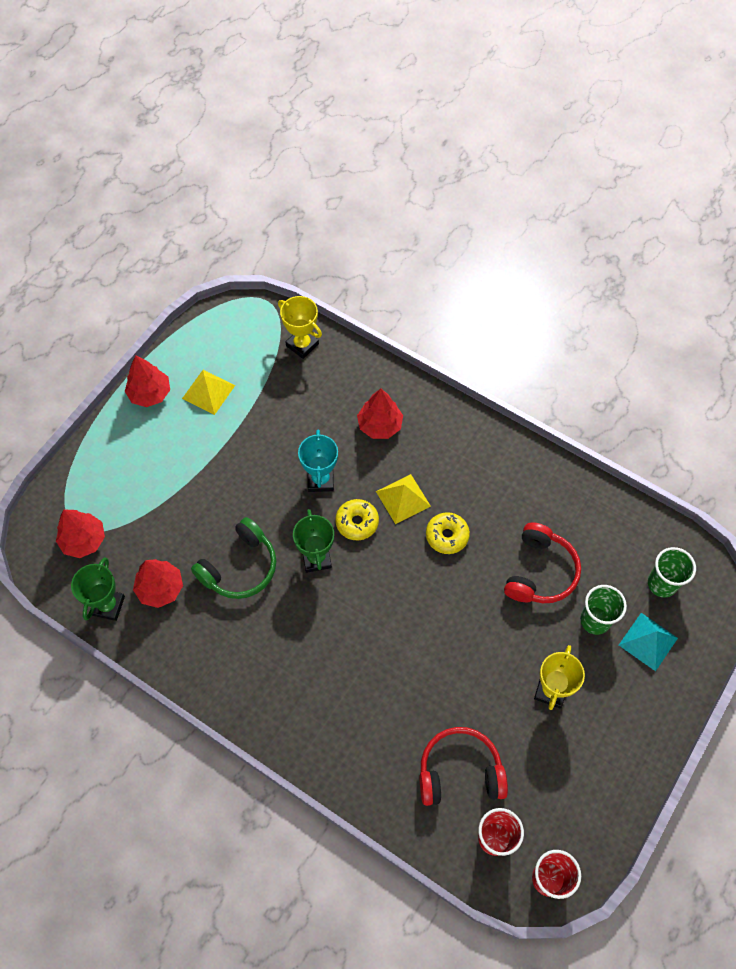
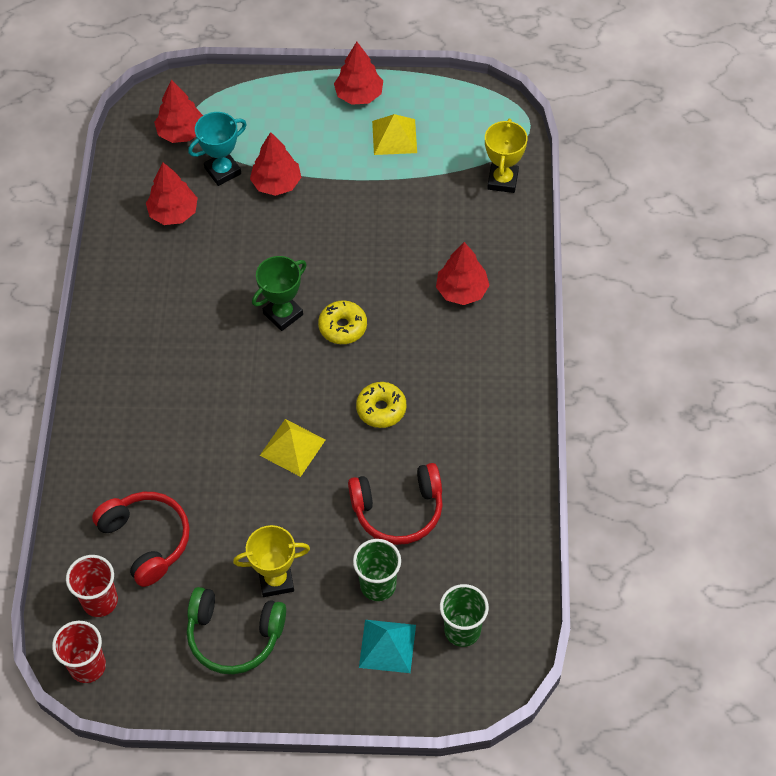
camera: 60 degrees right, 5 degrees down
(108, 605) = (132, 185): green trophy -> none
(189, 497) = (276, 183): none -> red tree
(240, 567) = (233, 260): green headphones -> green headphones (234, 636)
(320, 480) = (366, 274): turquoise trophy -> turquoise trophy (223, 171)
(403, 498) = (395, 351): yellow pyramid -> yellow pyramid (292, 447)

